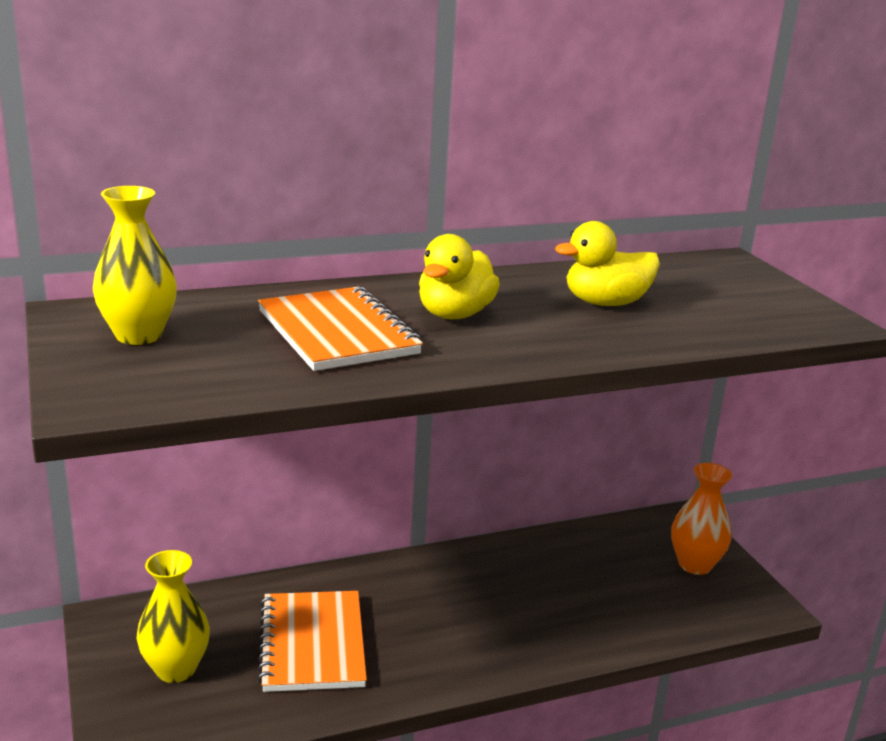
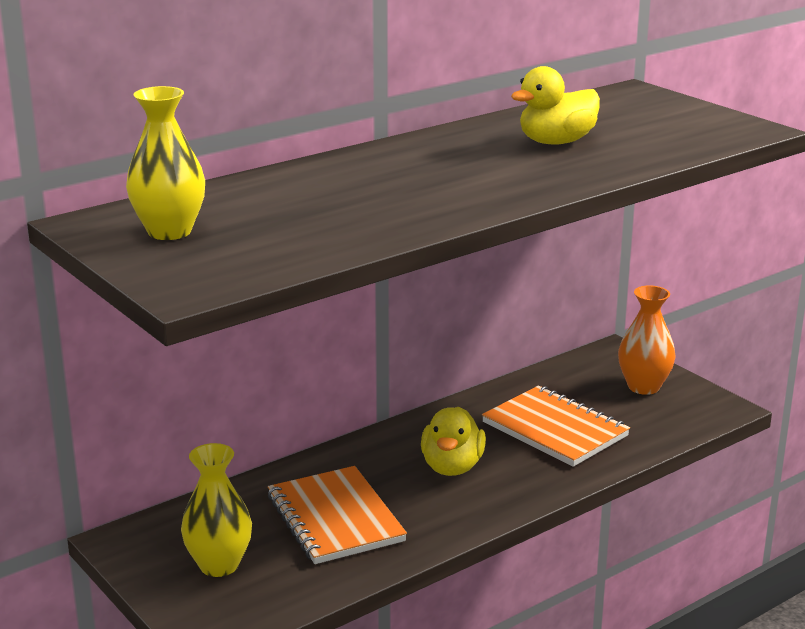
camera: 15 degrees left, 0 degrees up
(338, 333) = (347, 201): orange notebook -> orange notebook (555, 429)
(455, 314) = (435, 171): yellow duck -> yellow duck (452, 467)

